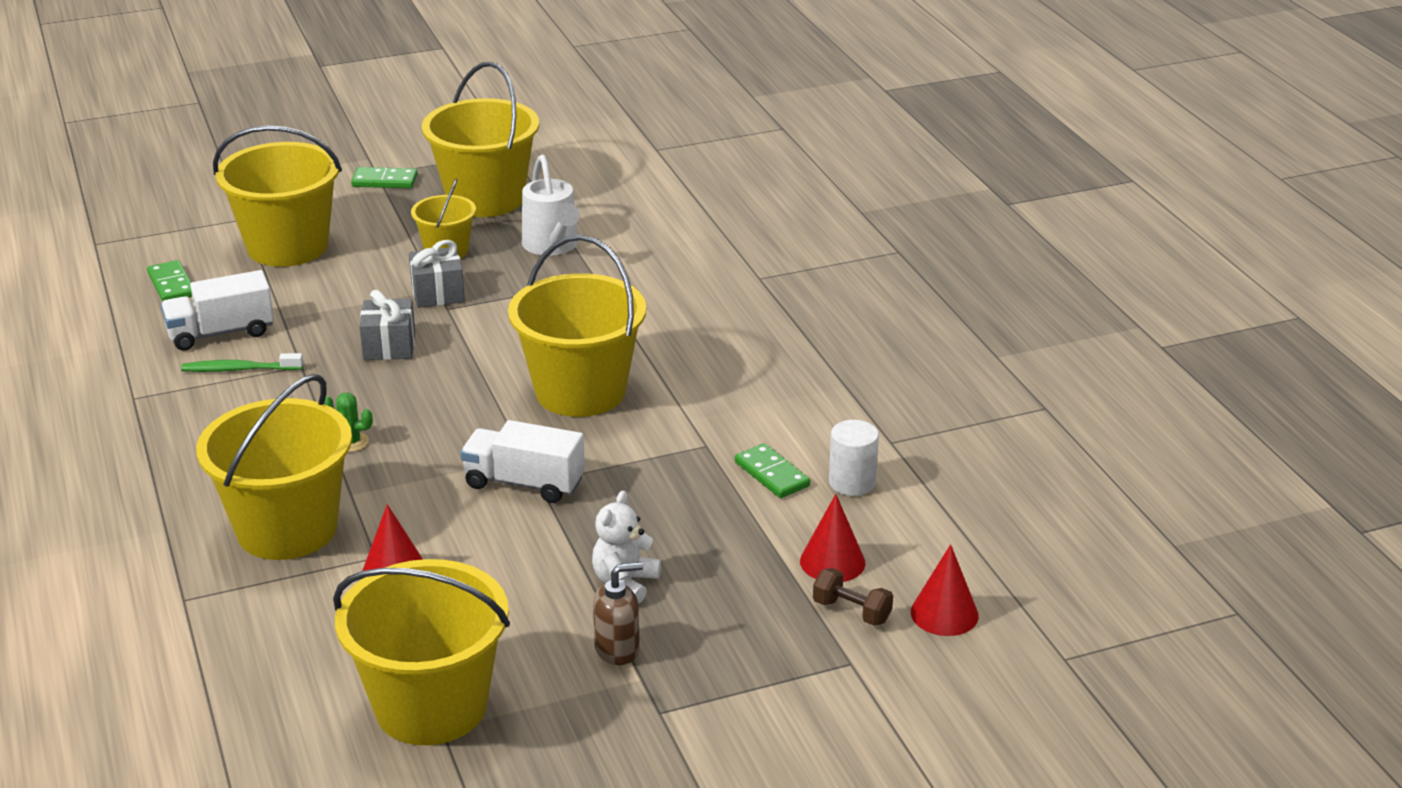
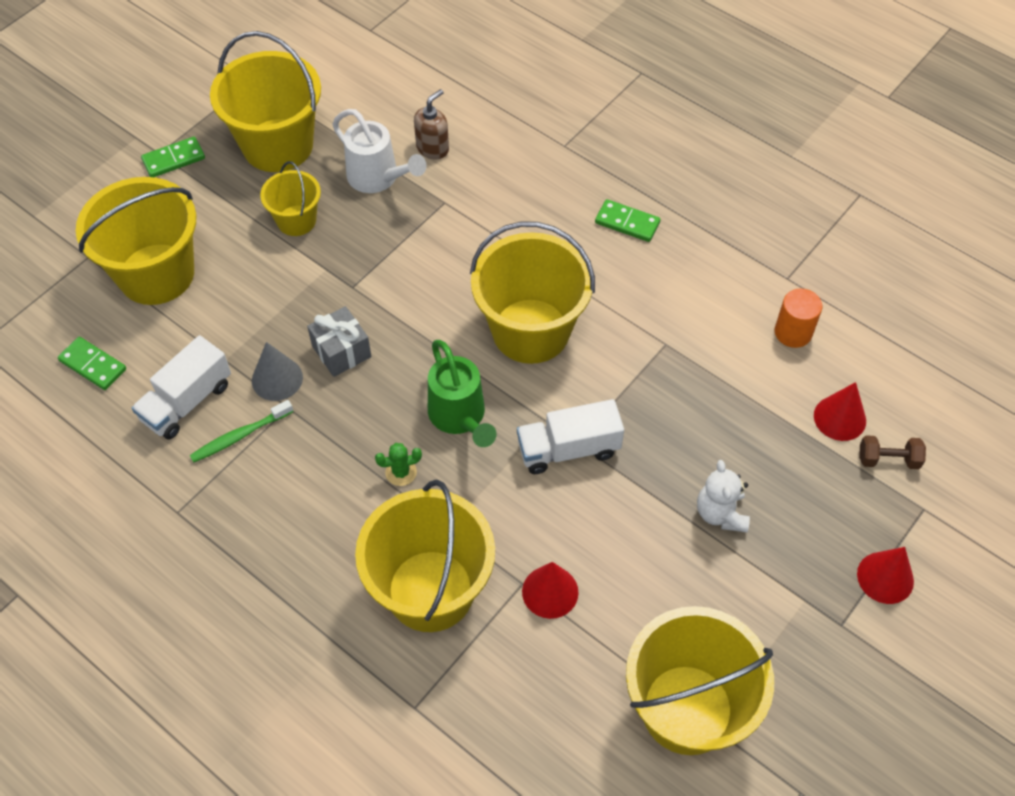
camera: 30 degrees left, 25 degrees up
(313, 344) = (277, 379): none -> grey cone
(438, 293) = (330, 273): grey gift -> none
(446, 425) = (459, 417): none -> green watering can
(617, 649) = (767, 581): brown soap dispenser -> brown soap dispenser (432, 148)
(771, 474) = (733, 351): green domino -> green domino (627, 223)
(852, 482) = (793, 332): white cylinder -> orange cylinder
(944, 613) = (946, 430): red cone -> red cone (885, 577)

